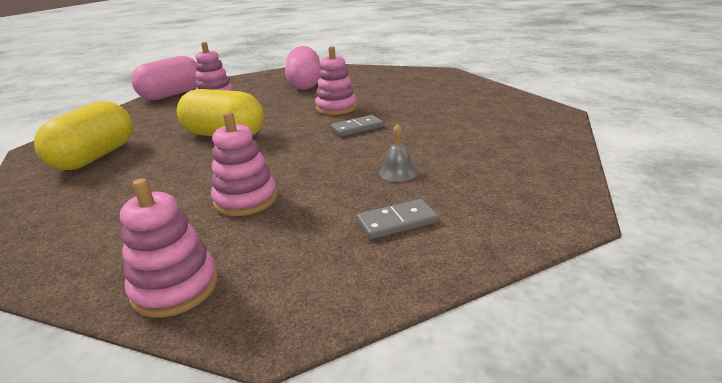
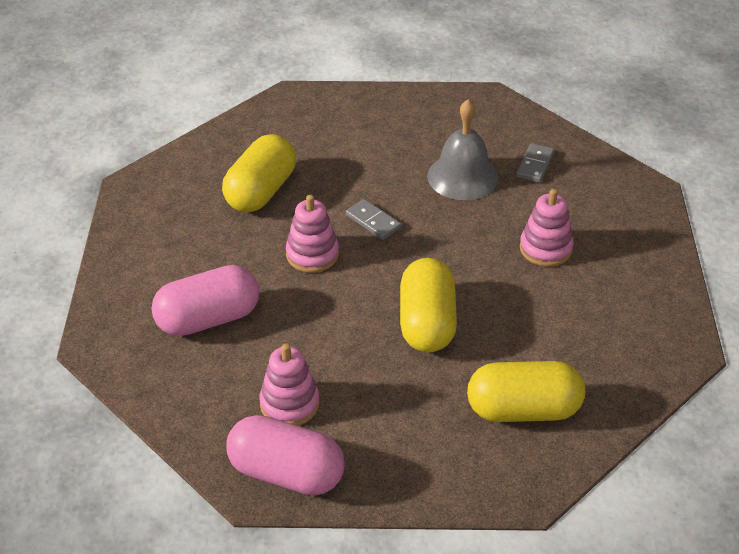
camera: 110 degrees left, 15 degrees up
(175, 287) = (650, 239): pink stacking toy -> none
(397, 172) = (462, 176): grey bell -> grey bell, size x2.16
(397, 222) = (534, 165): grey domino -> grey domino turned 60 degrees clockwise
(419, 98) = (261, 191): none -> yellow capsule

